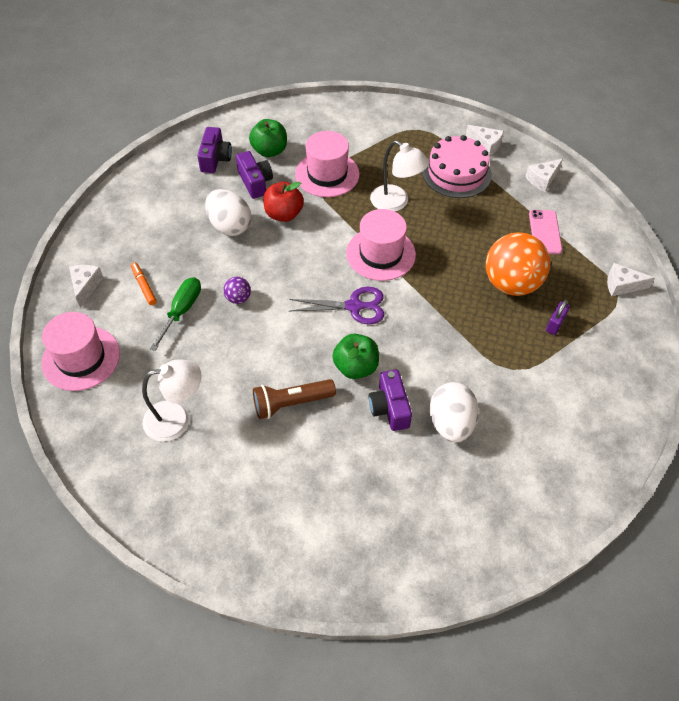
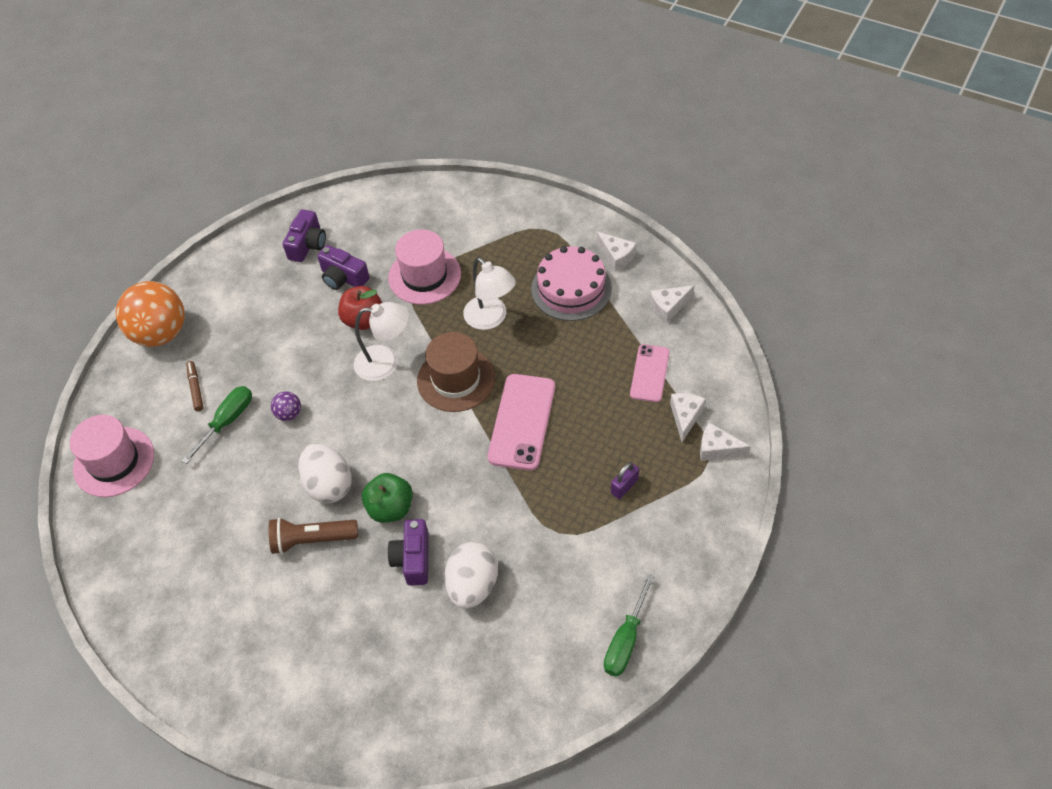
camera: 15 degrees right, 0 degrees up
(86, 286) = (137, 381): white cheese -> white cheese (685, 417)
(144, 286) = (195, 388): orange marker -> brown marker
(177, 419) = (192, 541): white lamp -> white lamp (386, 363)
(230, 226) = (302, 328): white egg -> white egg (328, 485)
(255, 182) = (343, 278): purple camera -> purple camera turned 135 degrees clockwise
(269, 151) = (369, 240): green apple -> none
(354, 306) = (409, 438): purple scissors -> none
(380, 254) = (456, 379): pink hat -> brown hat
(449, 282) = (522, 422): none -> pink phone
(511, 284) = (590, 432): orange ball -> orange ball (161, 333)
(600, 451) = (626, 640): none -> green screwdriver

